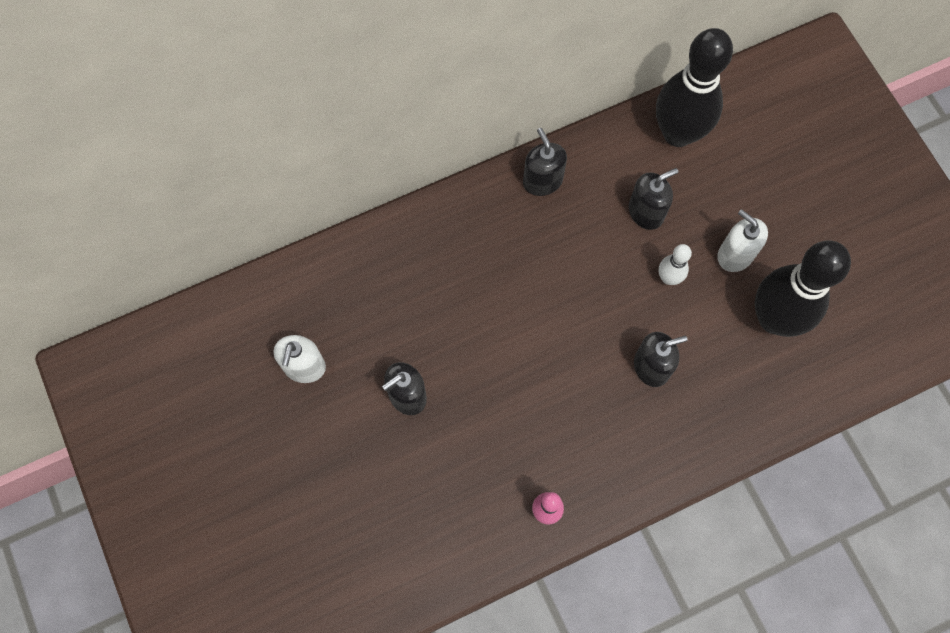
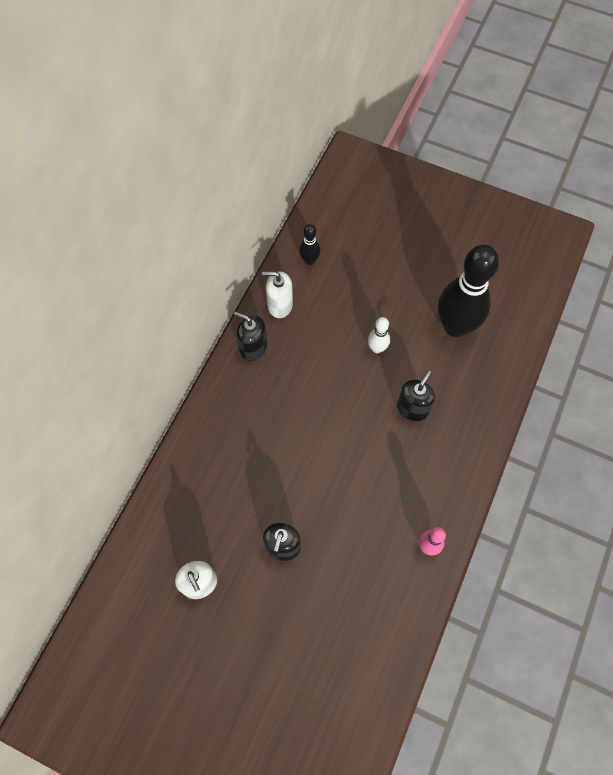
camera: 40 degrees left, 5 degrees down
(646, 212) = (331, 320): black soap dispenser -> none
(678, 133) = (309, 260): black bowling pin -> black bowling pin, size x0.44
(735, 255) = (402, 306): white soap dispenser -> white soap dispenser (280, 305)

